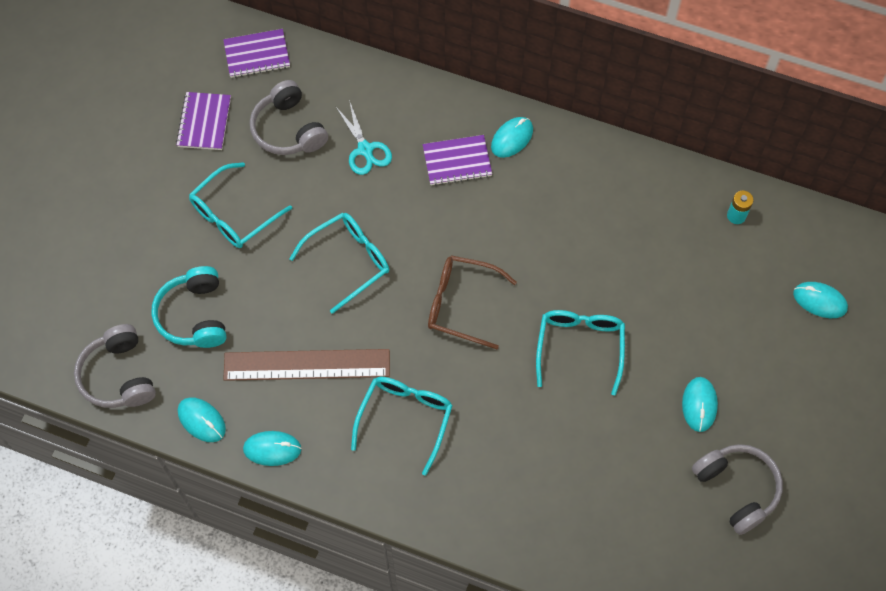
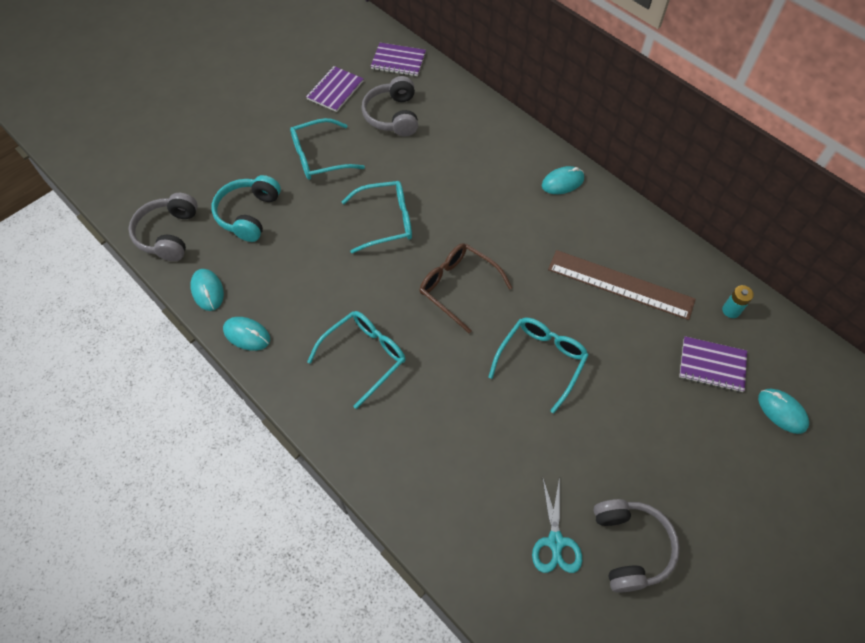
camera: 25 degrees right, 5 degrees down
(307, 365) = (310, 283): brown ruler -> brown ruler (620, 284)
(365, 149) = (442, 149): turquoise scissors -> turquoise scissors (555, 541)
(457, 161) = (510, 183): purple notebook -> purple notebook (712, 365)
(699, 405) = (627, 454): turquoise mouse -> none

